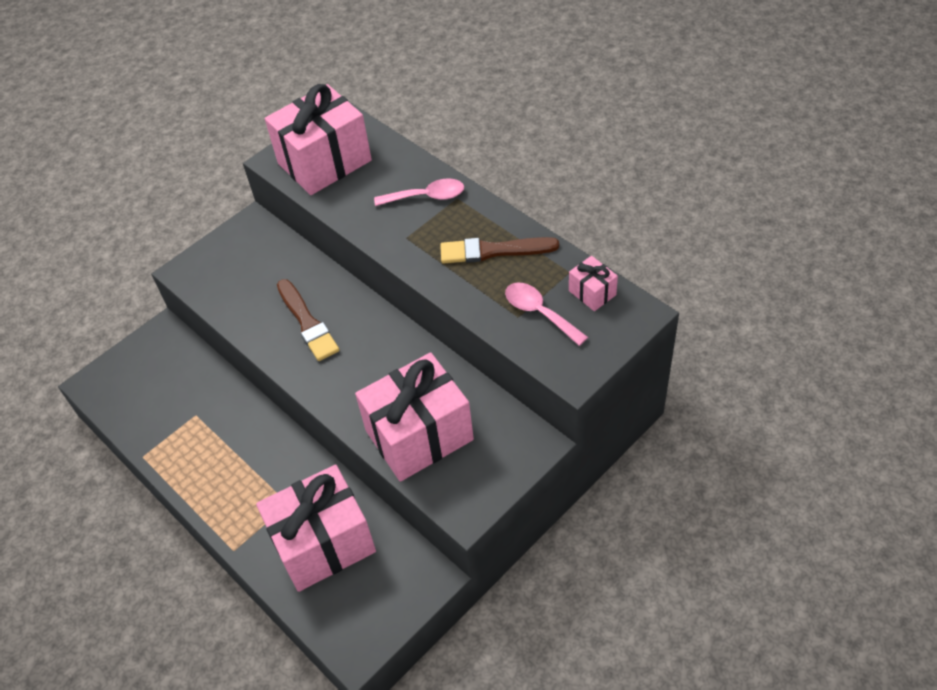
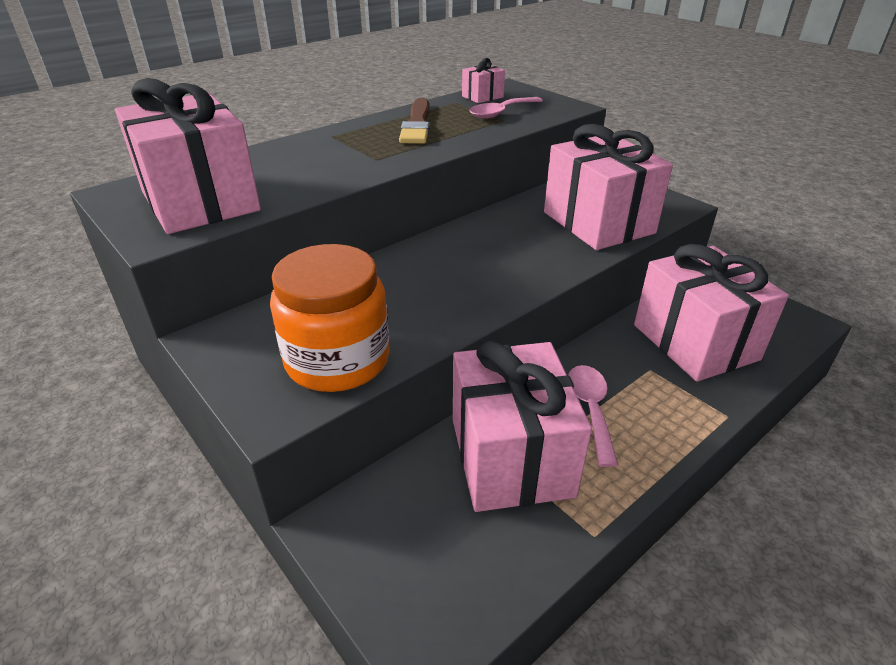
camera: 90 degrees left, 15 degrees down
(204, 412) = (511, 456): none -> pink gift
(227, 288) = (337, 360): none -> orange jar
(307, 323) = (430, 287): brown brush -> none
(427, 196) = (318, 148): pink spoon -> pink spoon (590, 409)

